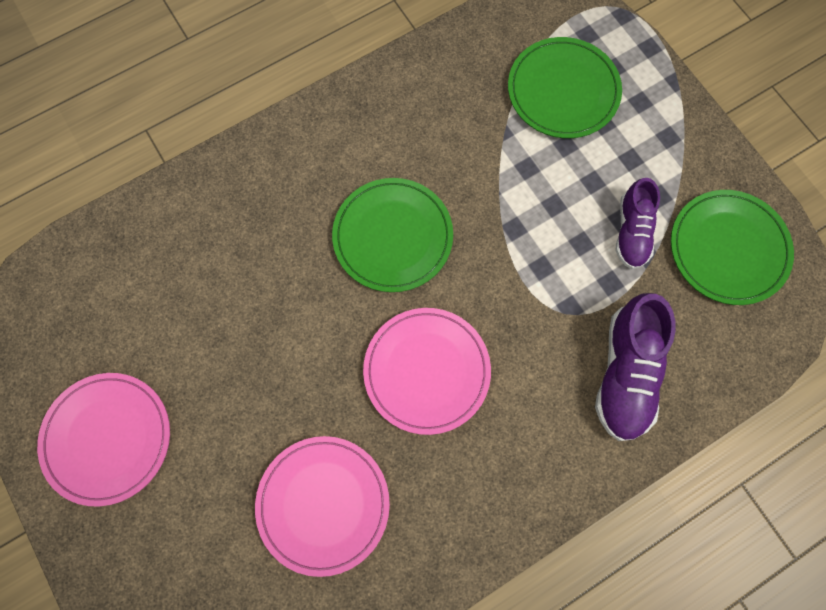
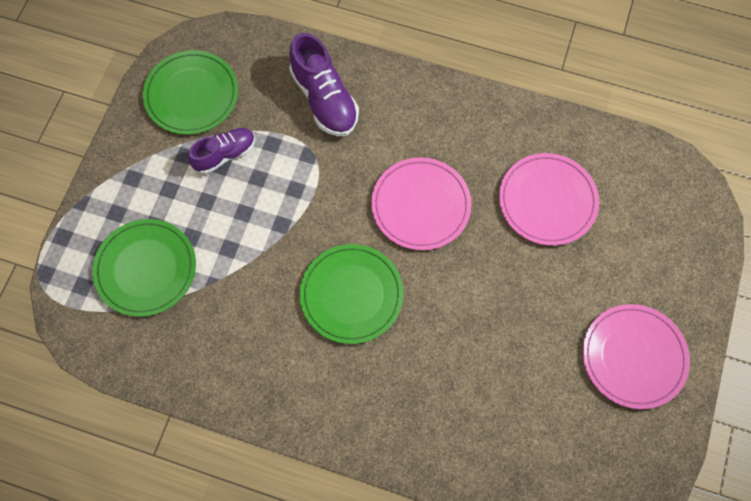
camera: 130 degrees left, 5 degrees down
(625, 373) = (324, 99): purple shoe -> purple shoe turned 90 degrees clockwise

